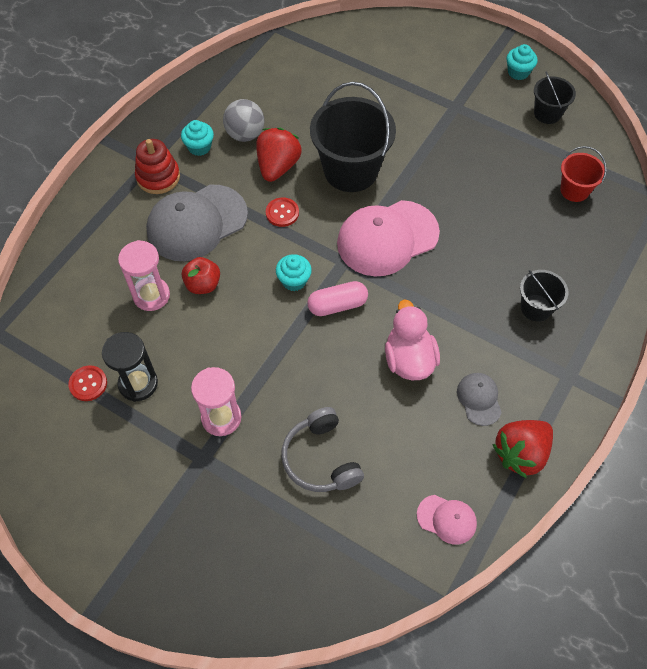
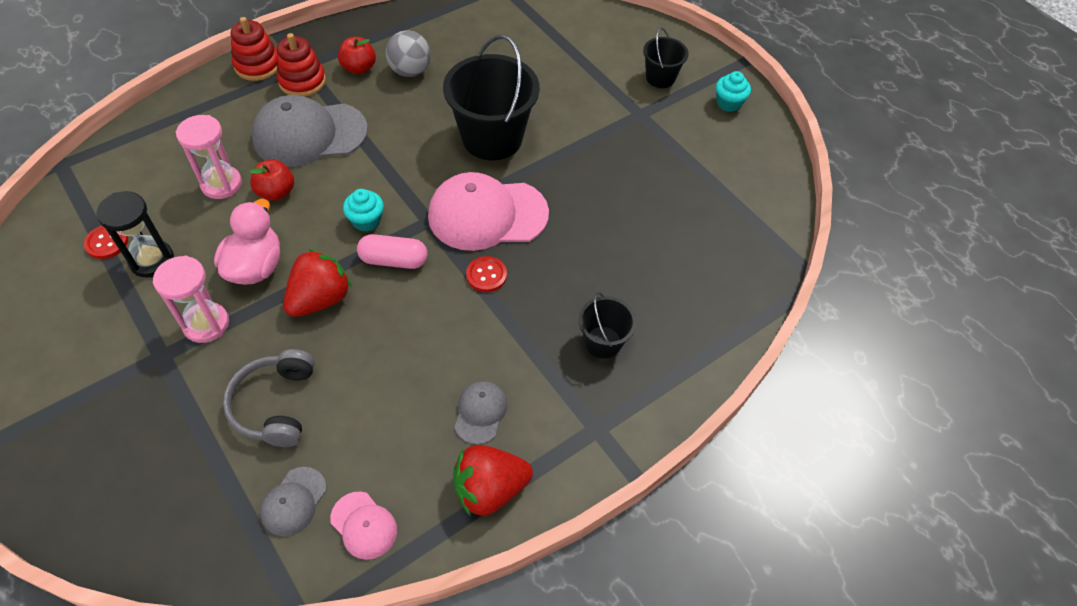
camera: 20 degrees right, 5 degrees down
(108, 176) = (258, 65): none -> red stacking toy
(199, 147) = (359, 68): turquoise cupcake -> red apple
(278, 166) = (422, 110): red strawberry -> red strawberry (320, 299)
(282, 213) = (397, 154): red button -> red button (486, 275)
(384, 525) = (294, 501): none -> grey cap
(409, 359) = (432, 342): pink duck -> pink duck (255, 267)
(547, 113) = (736, 153): black bucket -> black bucket (660, 78)
(574, 190) = (720, 238): red bucket -> none

